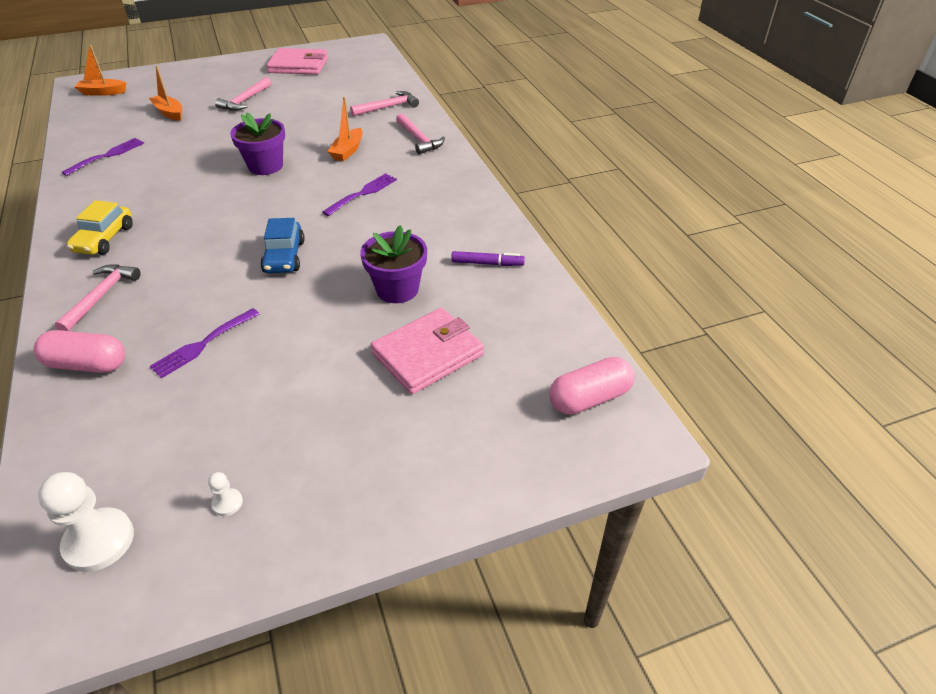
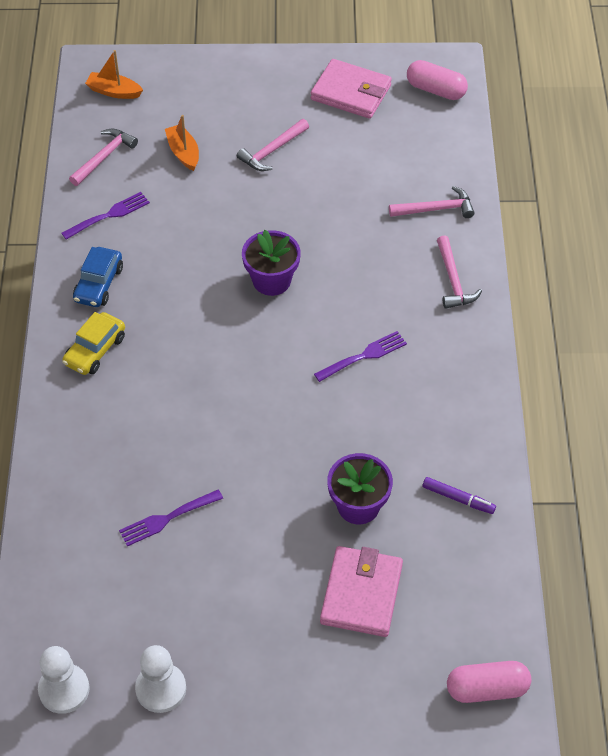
camera: 20 degrees right, 10 degrees up
(87, 364) = (68, 510): pink capsule -> pink capsule (436, 90)
(101, 296) = (86, 430): pink hammer -> pink hammer (104, 157)
(227, 503) = (161, 689): white pawn -> white pawn, size x2.13
(284, 257) = (261, 428): blue car -> blue car (98, 284)
(348, 151) = (367, 279): orange boat -> none
(428, 354) = (361, 594): pink wallet -> pink wallet turned 60 degrees counterclockwise

